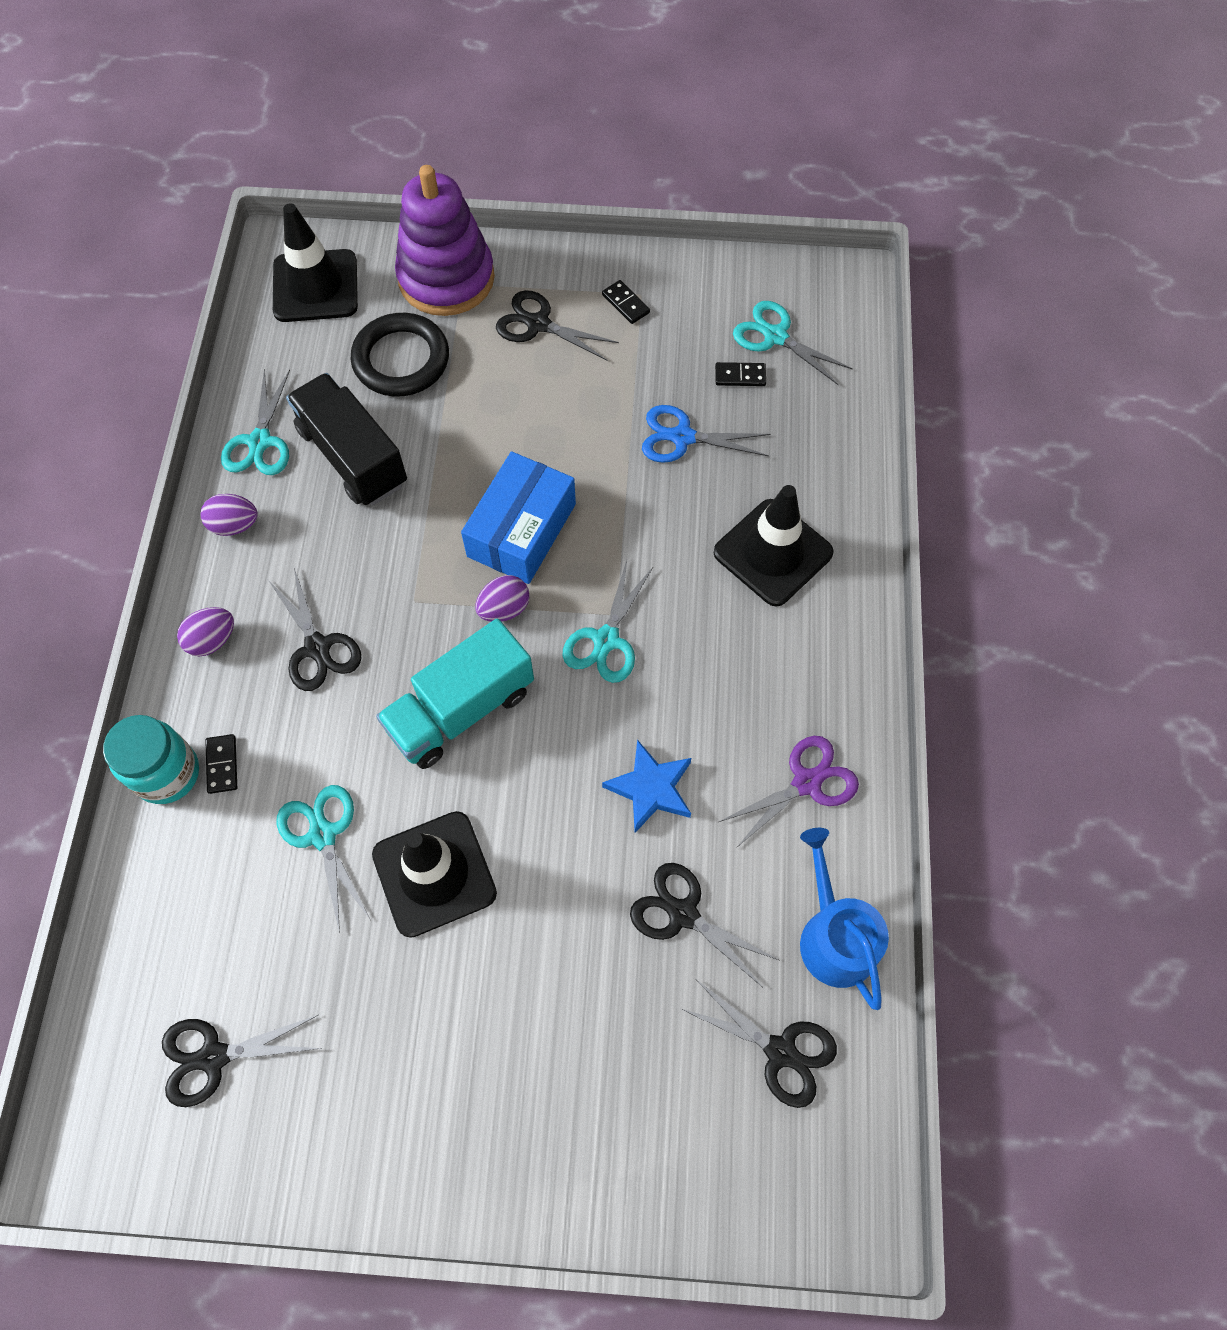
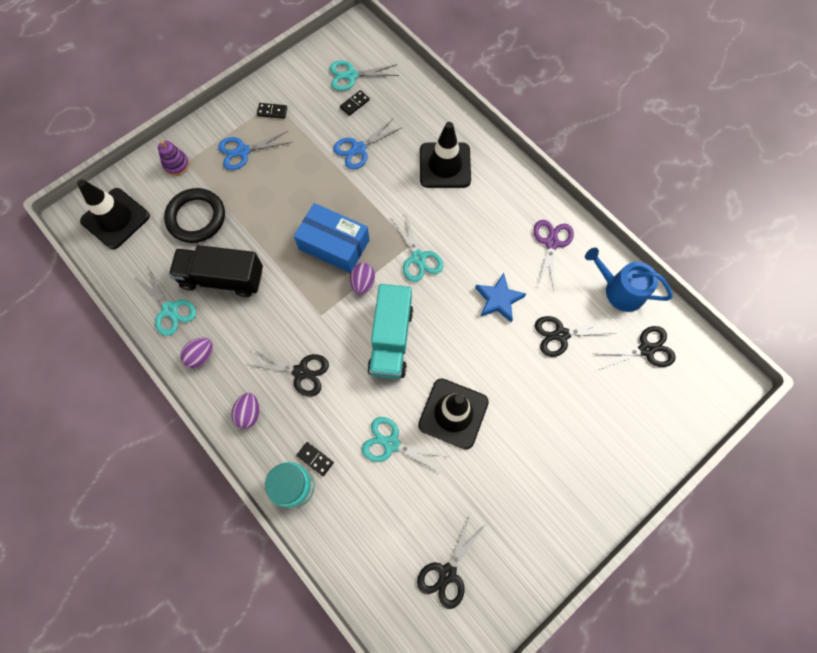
camera: 45 degrees left, 5 degrees up
(446, 278) = (176, 164): purple stacking toy -> purple stacking toy, size x0.44
(521, 530) = (334, 244): blue box -> blue box turned 45 degrees counterclockwise
(538, 324) = (243, 151): black scissors -> blue scissors

